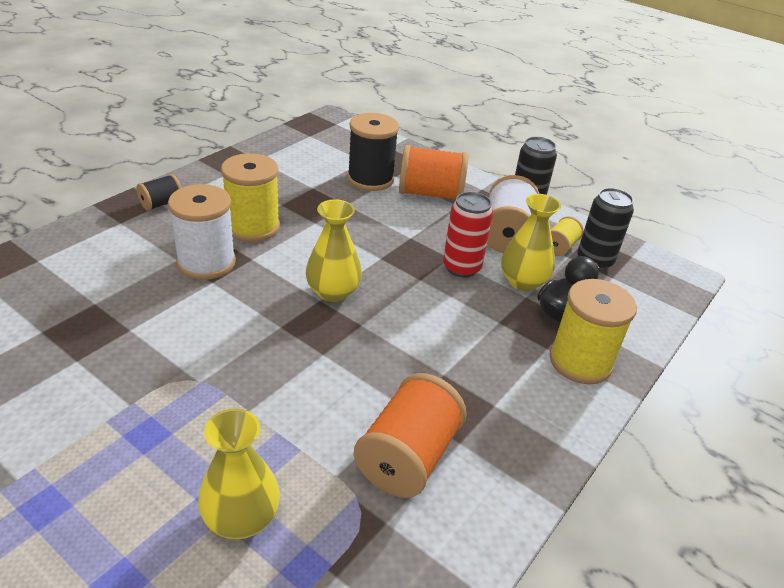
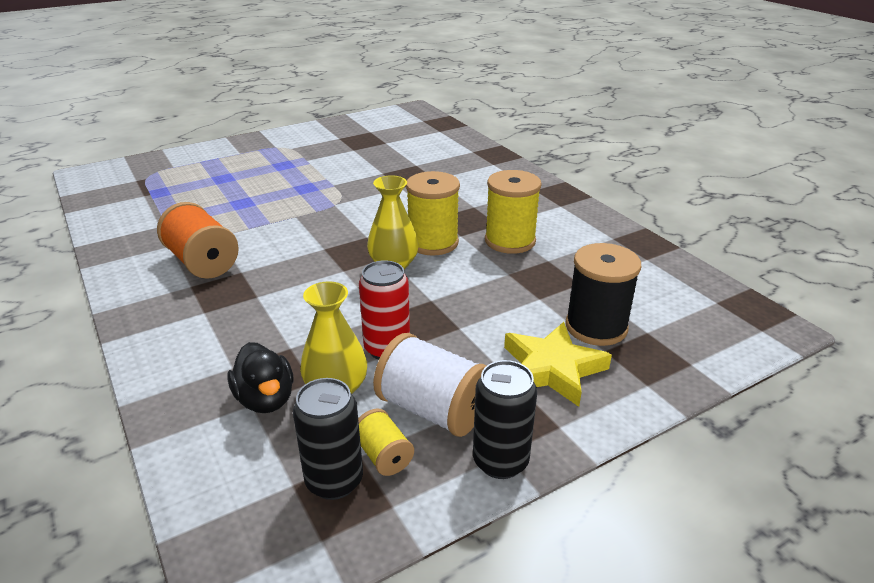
camera: 115 degrees right, 5 degrees down
(161, 204) = (560, 205): black spool -> none
(206, 262) = (464, 216): white spool -> none
(241, 518) = (223, 206): yellow vase -> none
(430, 194) = (552, 369): orange spool -> yellow star
(580, 362) = (196, 383): yellow spool -> yellow spool (433, 243)

